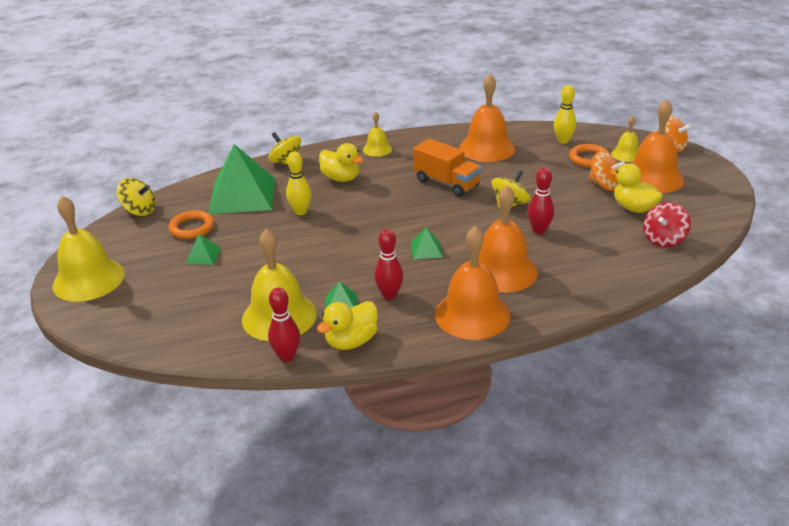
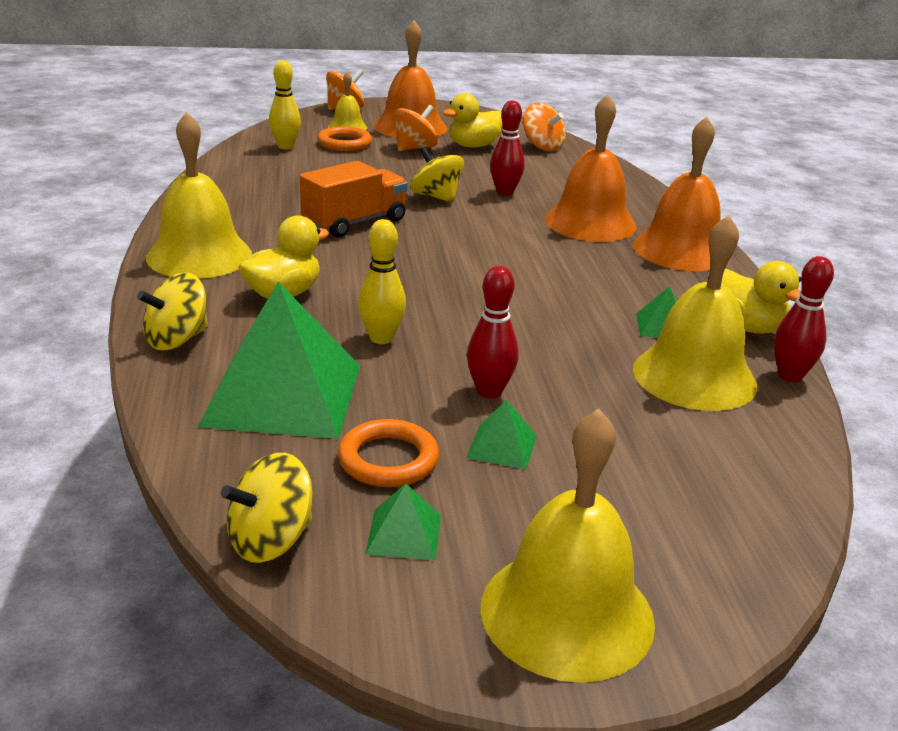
camera: 85 degrees left, 5 degrees down
(139, 210) = (270, 540): yellow spinning top -> yellow spinning top turned 150 degrees counterclockwise
(377, 149) = (199, 256): yellow bell -> yellow bell, size x1.89
(389, 295) = (640, 292): red bowling pin -> red bowling pin (489, 391)
(426, 249) = (532, 257): green pyramid -> green pyramid (404, 534)
(487, 148) = (267, 186): orange bell -> none
(663, 239) = (542, 147): red spinning top -> orange spinning top

